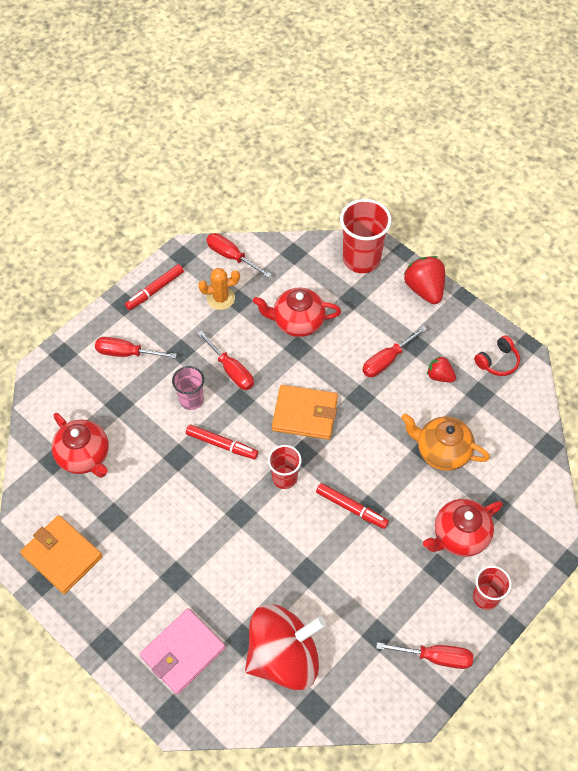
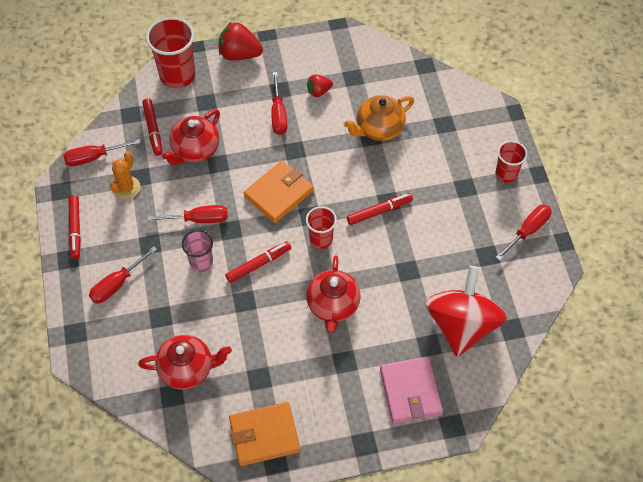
camera: 55 degrees left, 0 degrees up
(292, 278) = (153, 129): none -> red marker
(459, 536) = (451, 160): red teapot -> red teapot (333, 306)
(497, 361) = (336, 51): red headphones -> none

